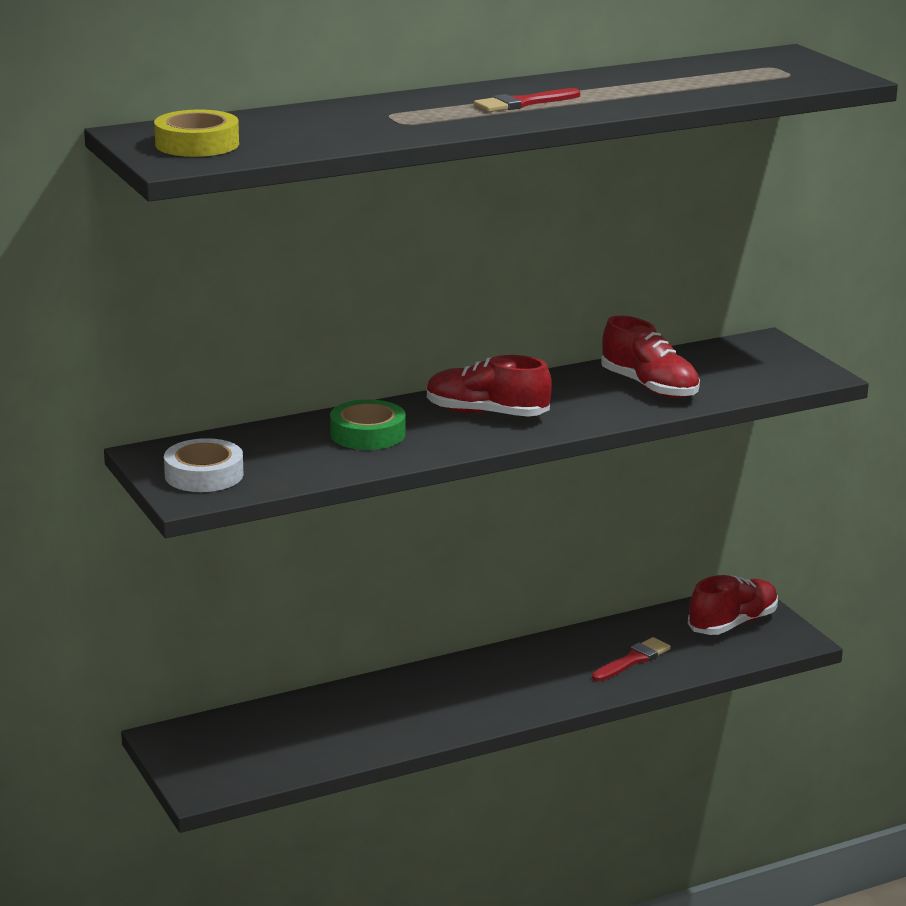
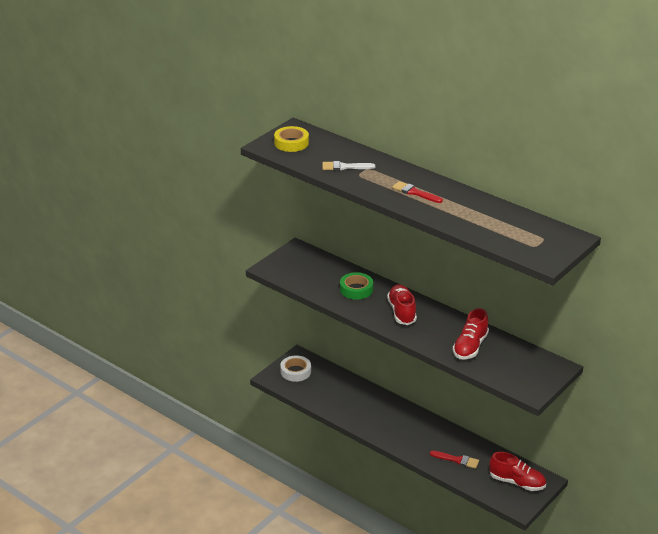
camera: 65 degrees right, 10 degrees up
(204, 475) = (288, 265): white tape -> white tape (295, 371)
(358, 127) = (345, 167): none -> white brush

